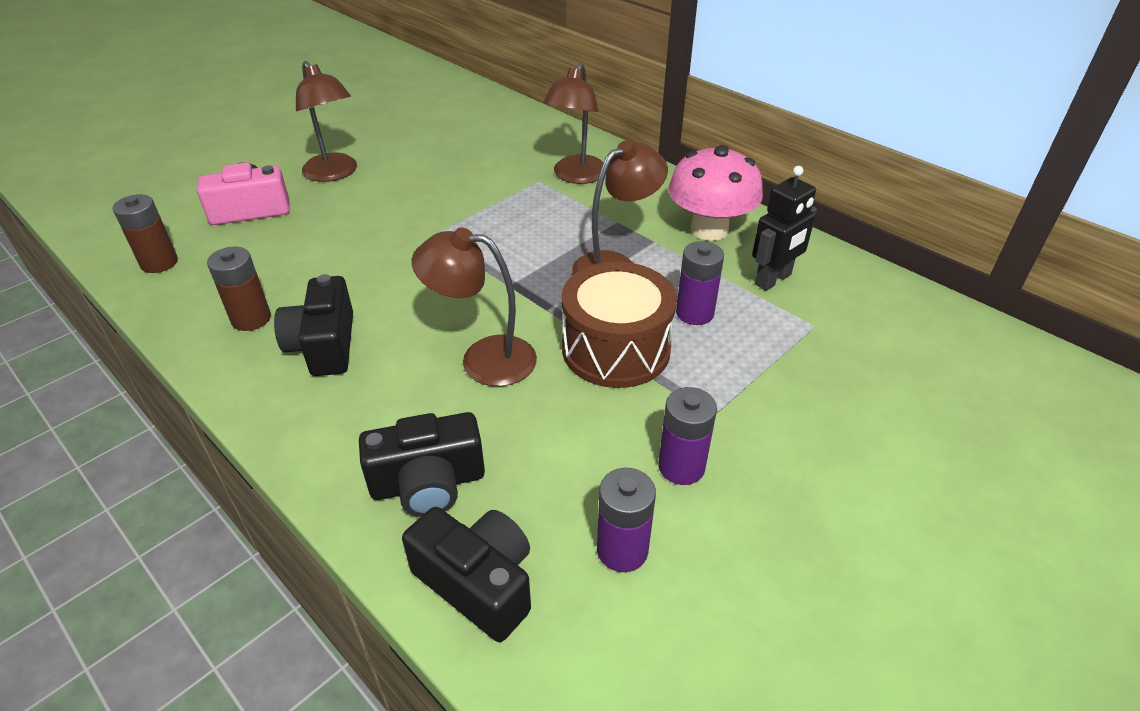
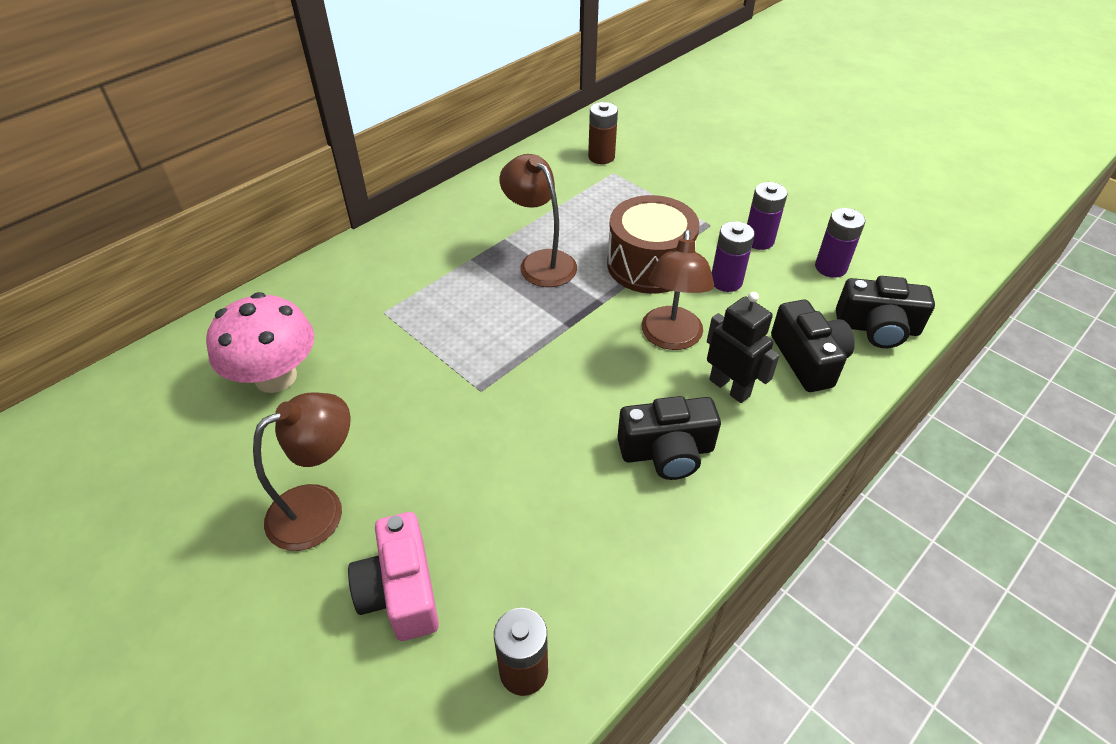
camera: 90 degrees left, 5 degrees up
(251, 319) = (632, 526): brown battery -> brown battery (601, 157)
(478, 583) = (877, 328): black camera -> black camera turned 120 degrees counterclockwise
(576, 176) = (380, 284): brown lamp -> none
(694, 313) = (603, 223): purple battery -> purple battery (726, 281)
(709, 230) = (489, 207): pink mushroom -> pink mushroom (276, 377)
(773, 280) = (560, 183): black robot -> black robot (730, 387)

